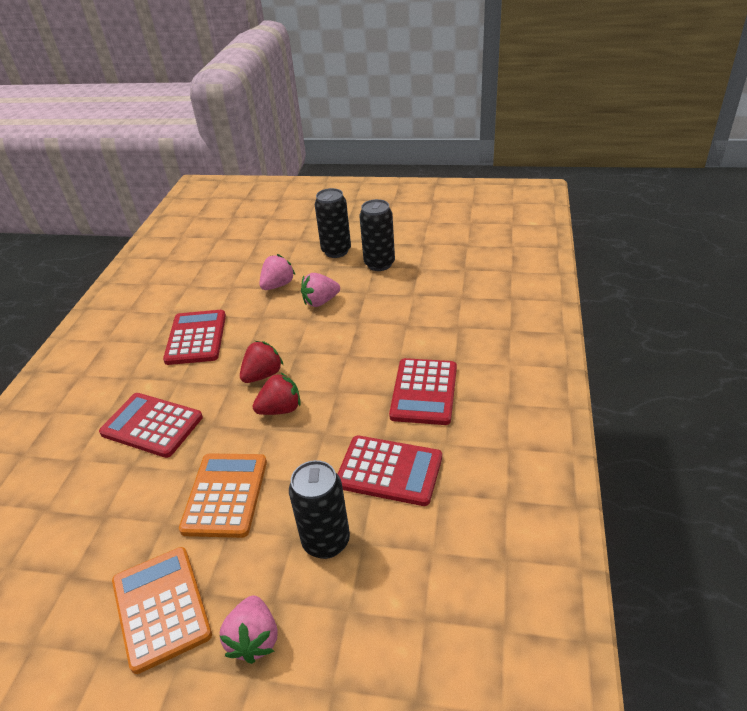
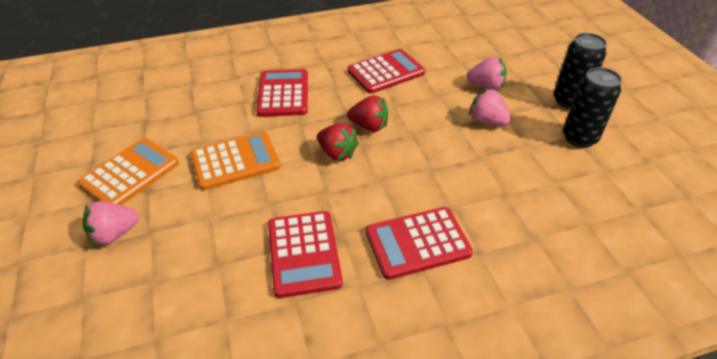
camera: 60 degrees right, 5 degrees up
(326, 541) = (212, 240): black can -> none

